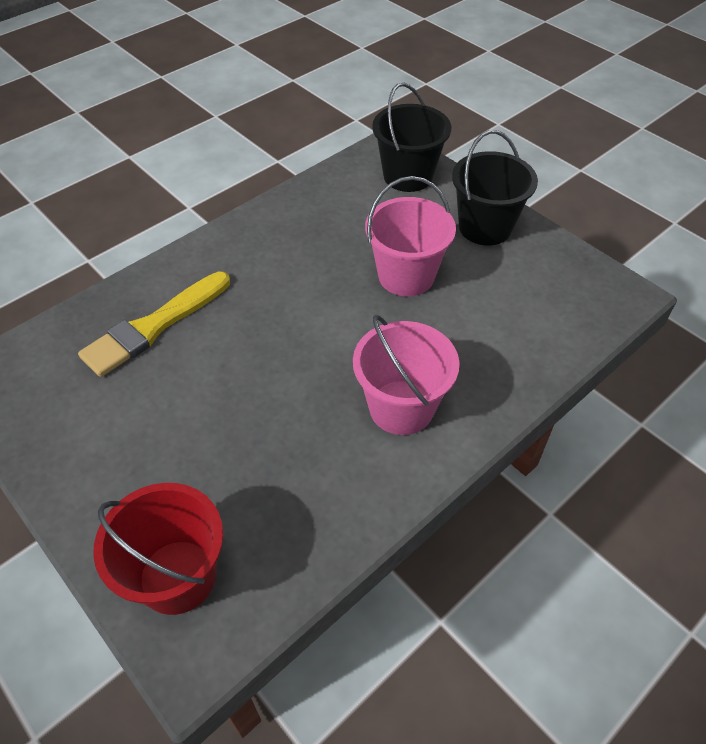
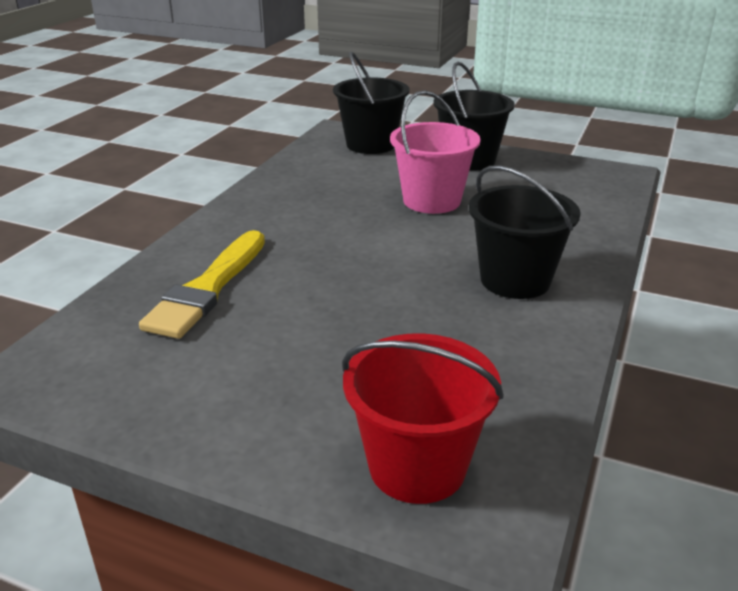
camera: 25 degrees left, 20 degrees down
(401, 407) = (515, 280): pink bucket -> black bucket

